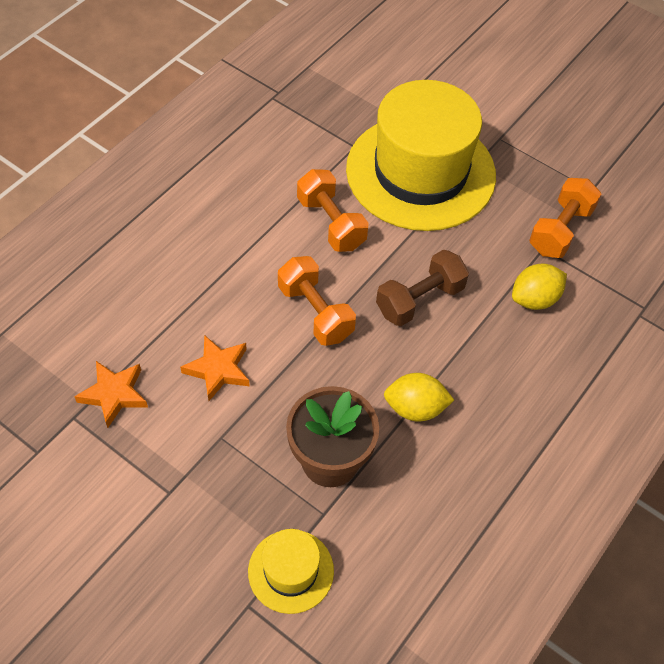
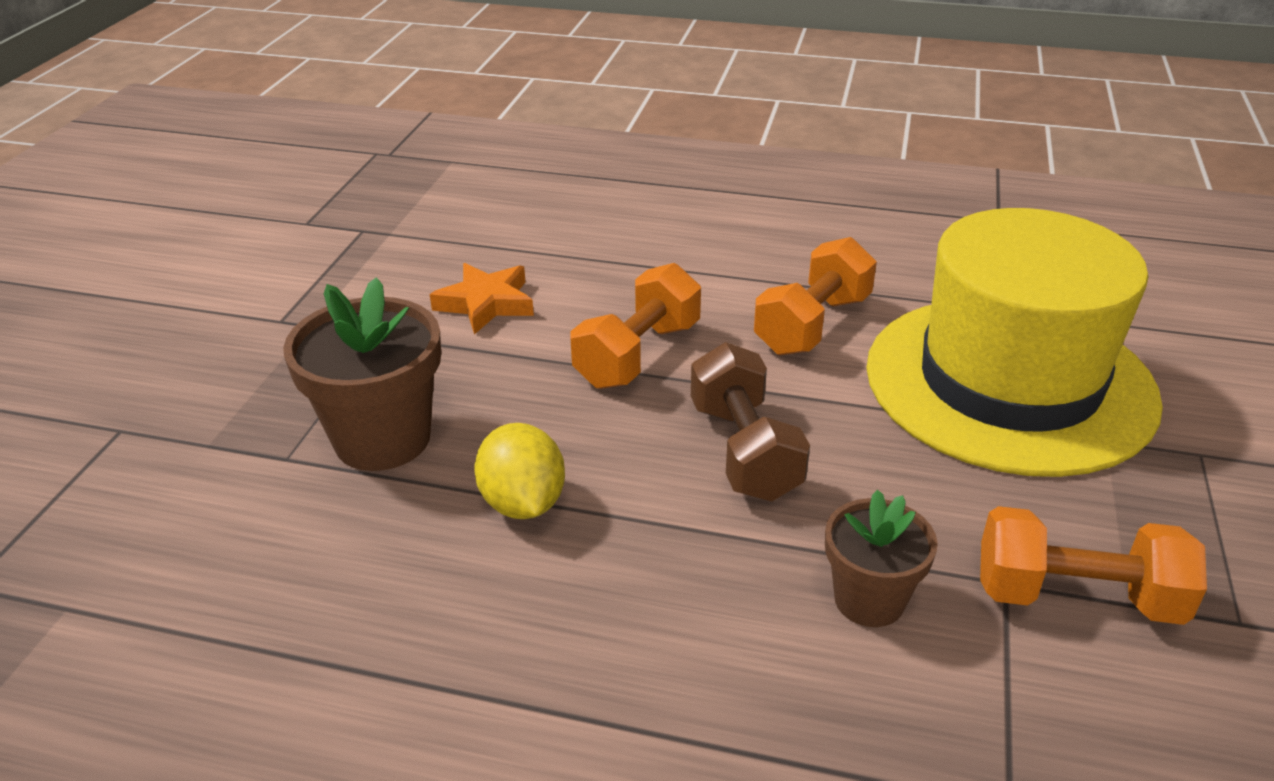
camera: 70 degrees right, 20 degrees down
(114, 394) = (407, 245): orange star -> none
(291, 571) = (181, 452): yellow hat -> none
(420, 300) = (744, 451): brown dumbbell -> brown dumbbell turned 45 degrees clockwise
(534, 299) = (869, 600): yellow lemon -> brown flower pot

